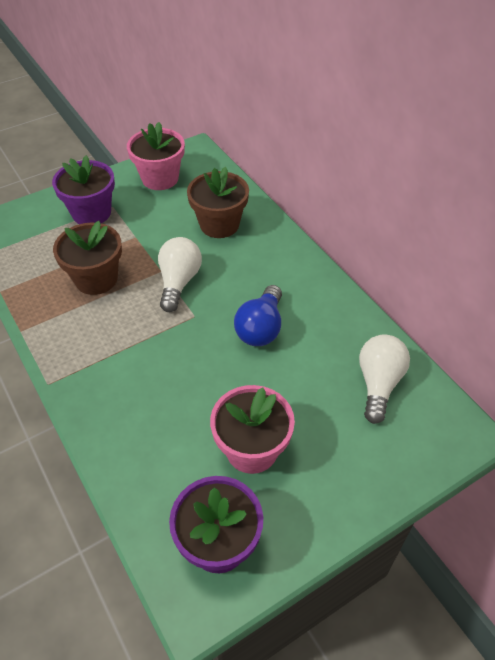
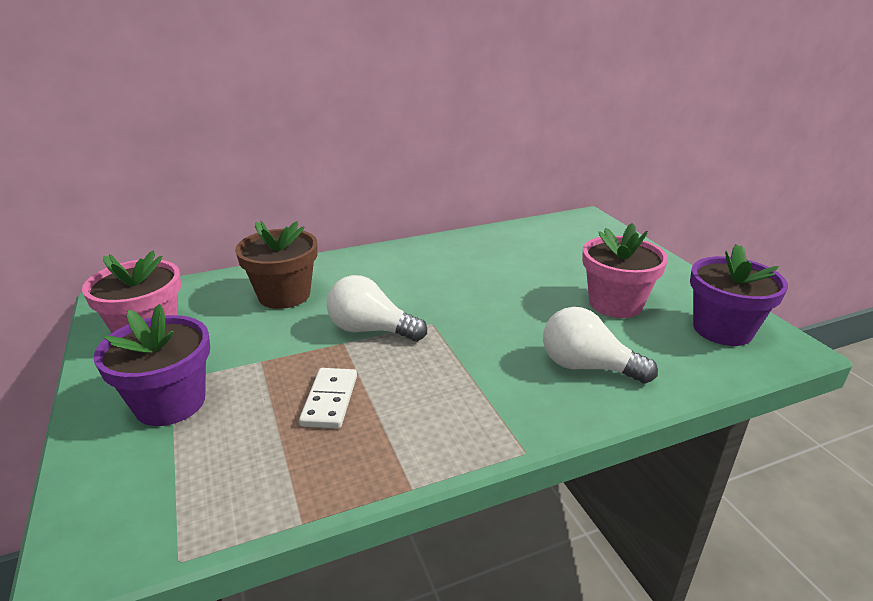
camera: 80 degrees left, 20 degrees down
(96, 279) = (330, 400): brown flower pot -> white domino
(261, 328) = (462, 285): blue light bulb -> none
(378, 384) = (539, 240): white light bulb -> white light bulb (587, 367)

